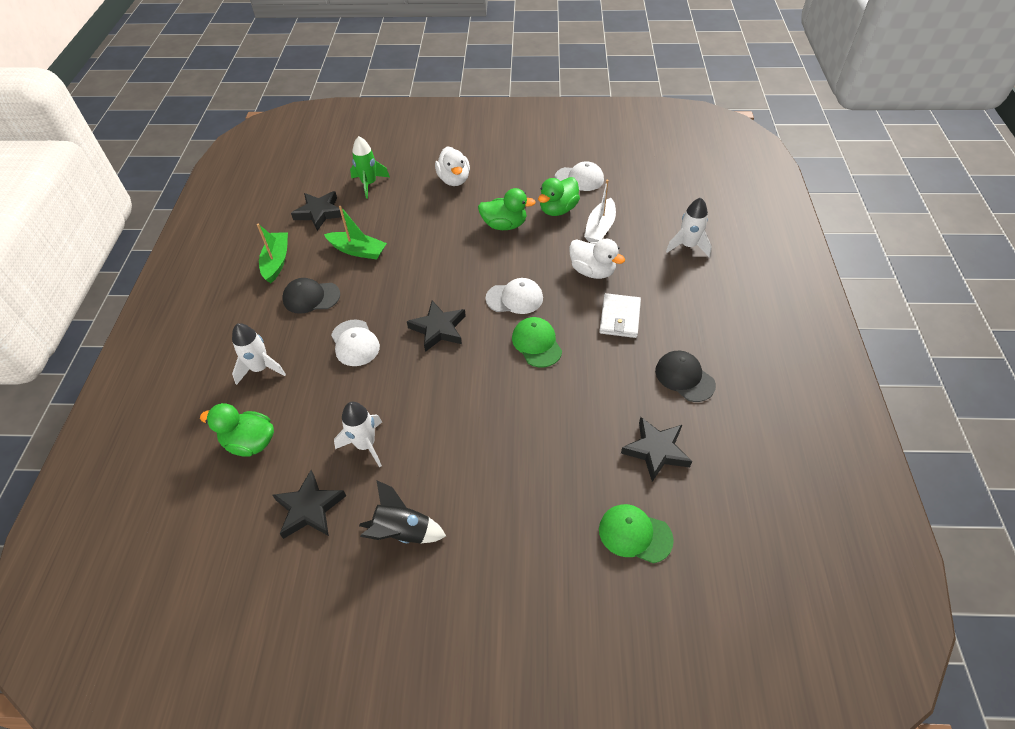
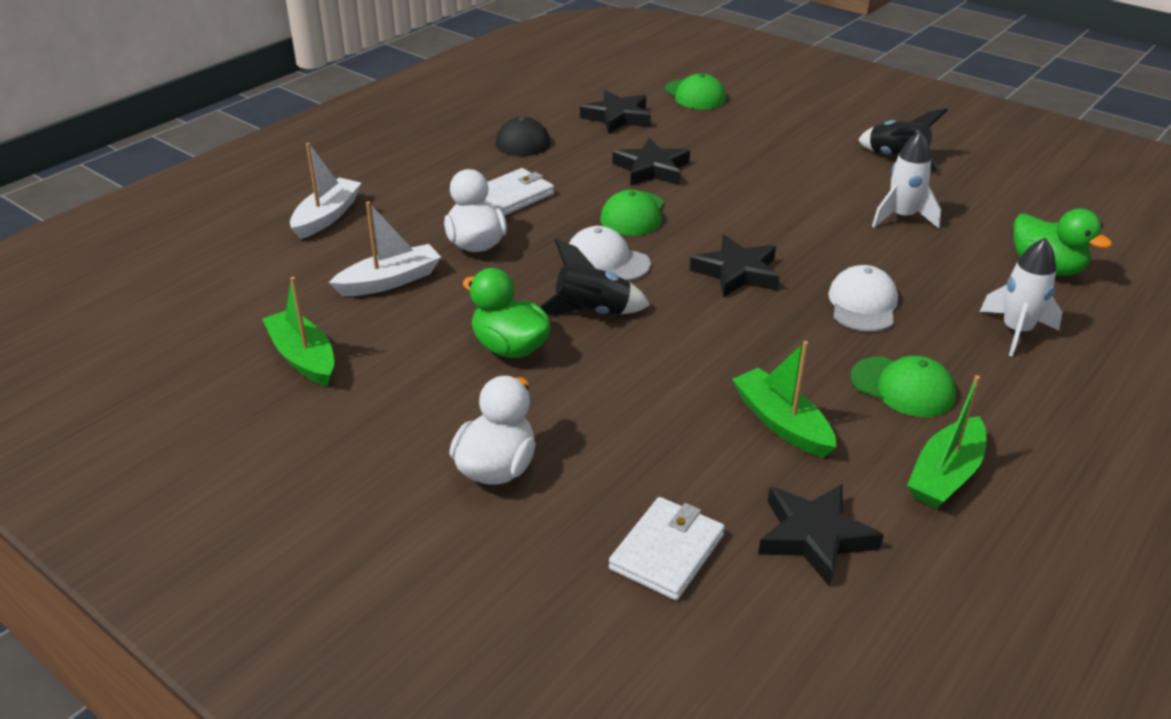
camera: 145 degrees left, 15 degrees down
(309, 508) = (986, 200): black star -> black star (651, 169)
(311, 297) = (902, 387): black cap -> green cap
(369, 184) = (667, 552): green rocket -> white wallet
(488, 262) = (592, 312): none -> black rocket
(558, 209) = (405, 330): green duck -> none
(579, 179) = (303, 357): white cap -> green boat
(688, 246) = (327, 217): white rocket -> white boat

